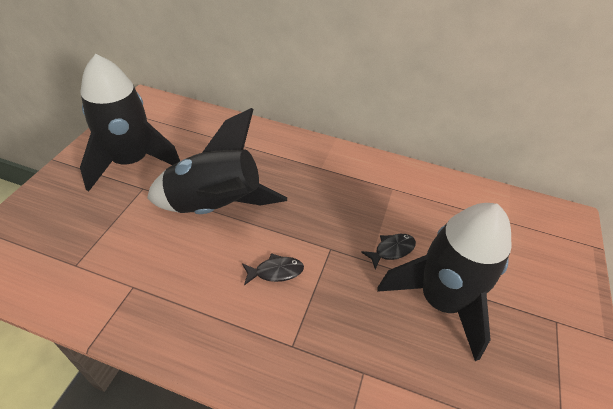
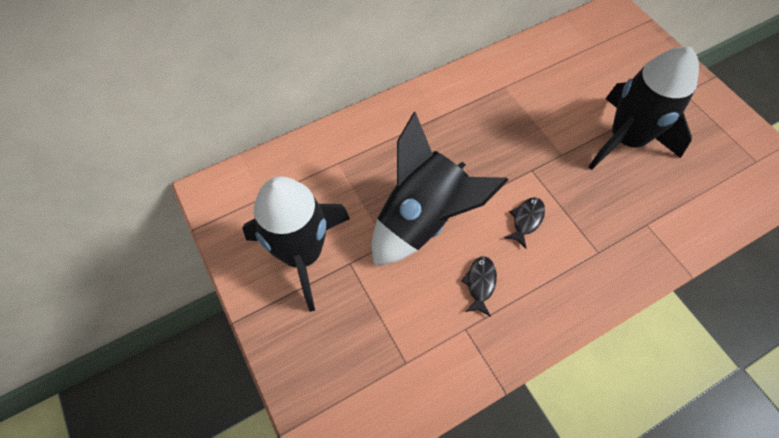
camera: 45 degrees left, 15 degrees up
(391, 250) = (563, 133): black fish -> black fish (480, 283)

